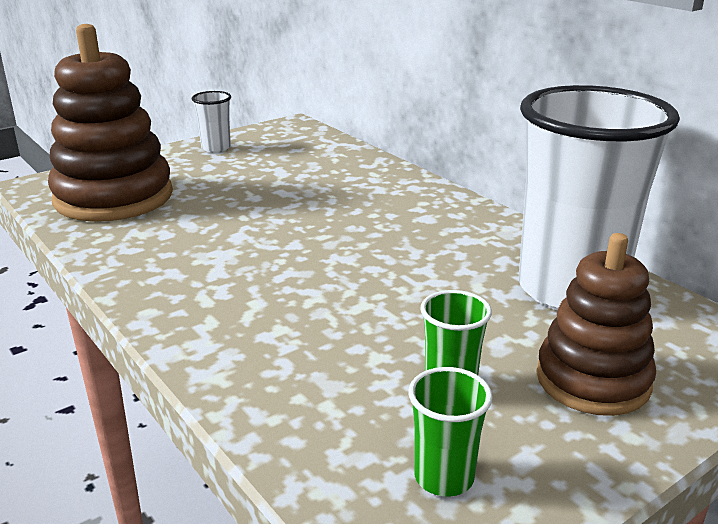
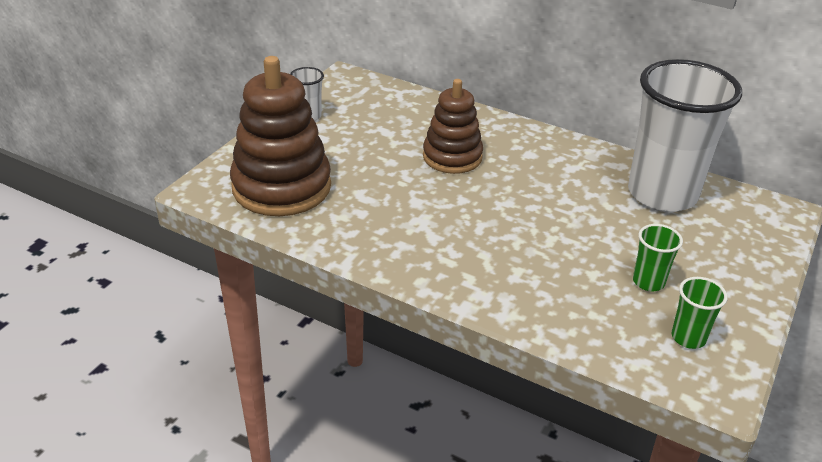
camera: 25 degrees left, 10 degrees up
(592, 380) = (717, 256): brown stacking toy -> brown stacking toy (452, 157)

